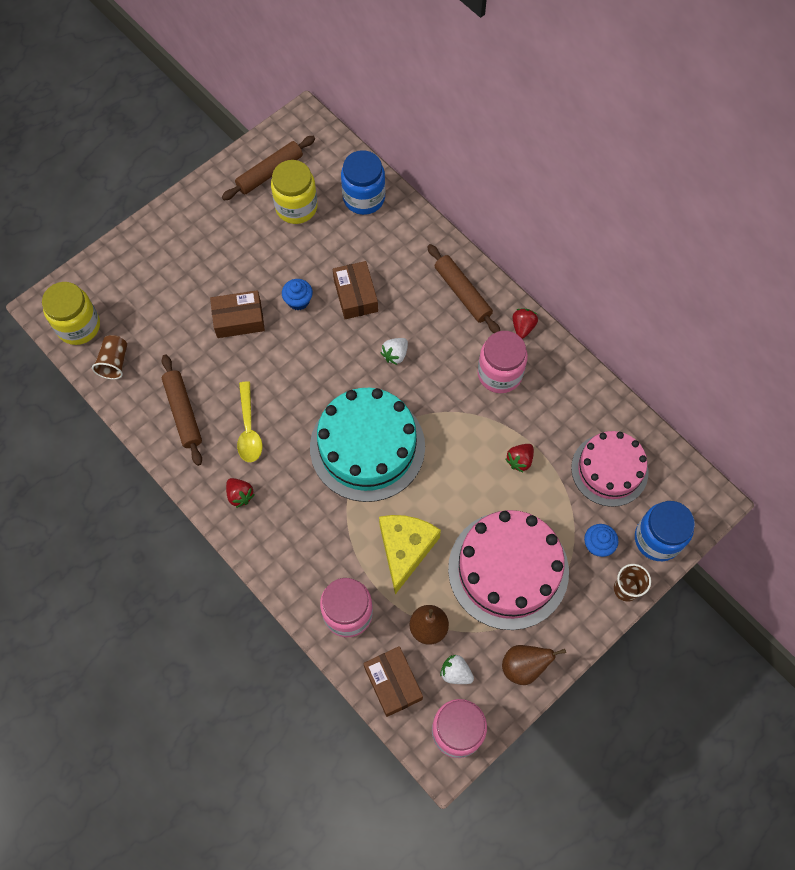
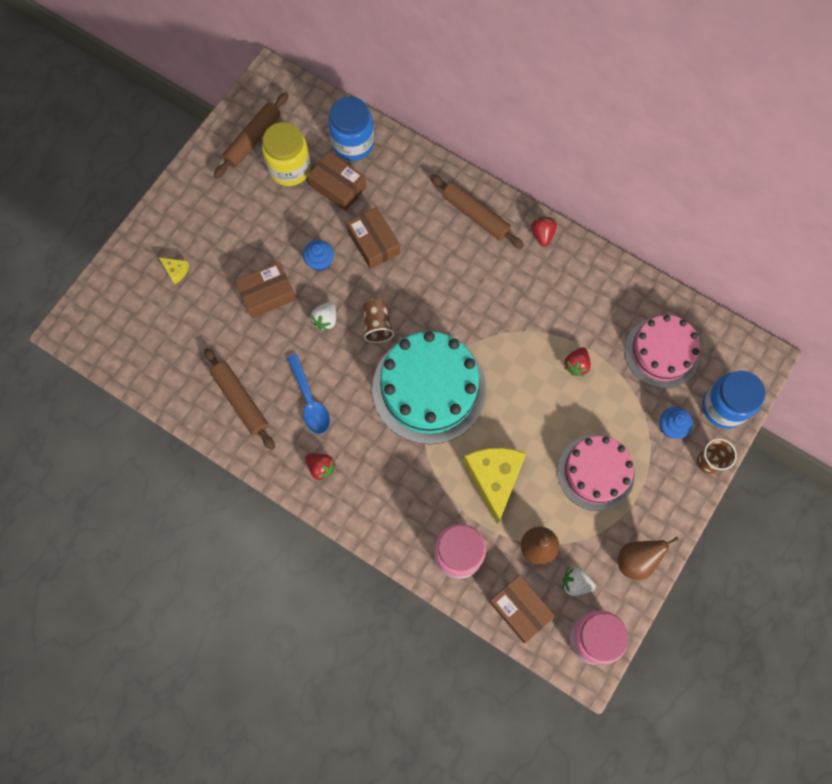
camera: 15 degrees left, 5 degrees up
(78, 326) = (110, 340): yellow jar -> none
(114, 362) = (157, 368): brown cup -> brown cup (377, 325)
(160, 277) = (176, 271): none -> yellow cheese
(249, 429) = (310, 400): yellow spoon -> blue spoon
(337, 235) = (338, 186): none -> brown box
(395, 355) = (429, 292): white strawberry -> white strawberry (326, 320)
(499, 374) = (533, 286): pink jar -> none
(508, 570) = (595, 472): pink cake -> pink cake, size x0.66

